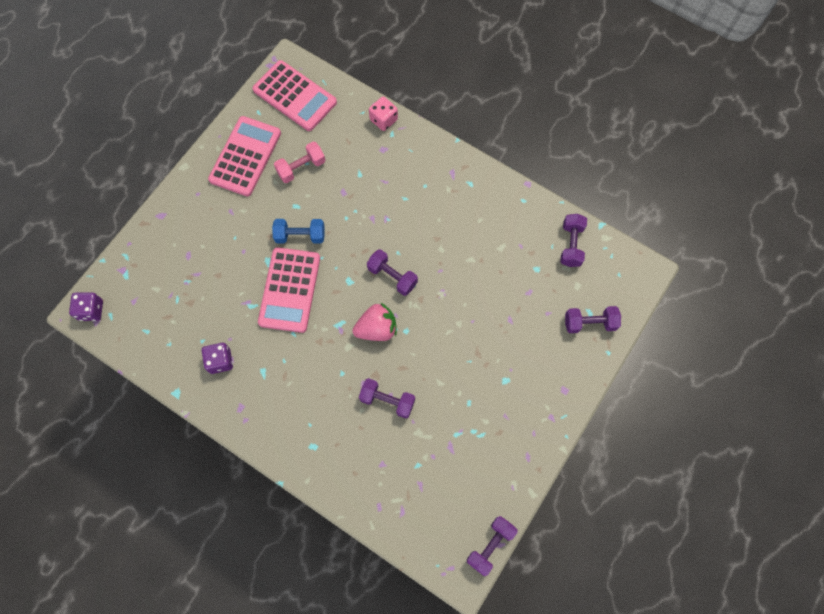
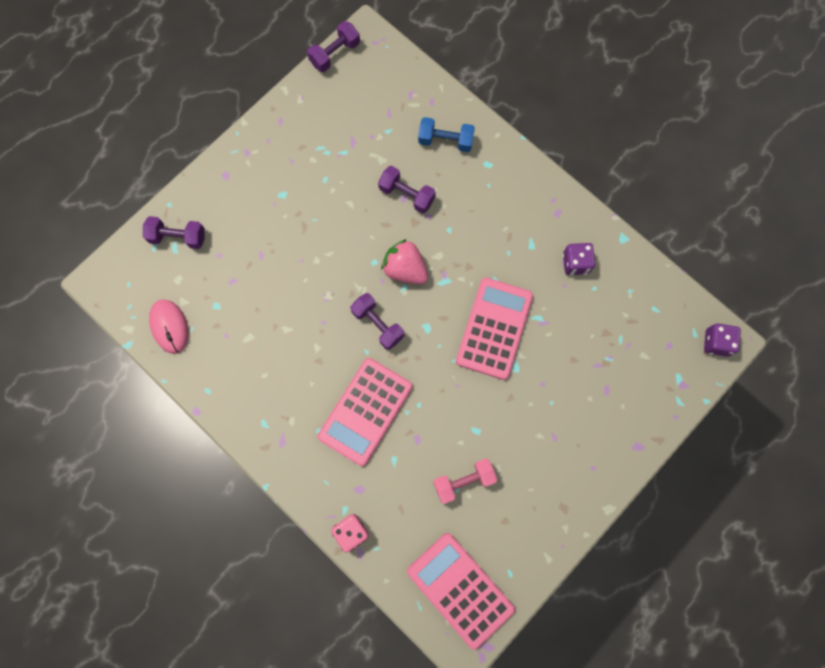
camera: 170 degrees left, 5 degrees up
(245, 156) = (531, 509): pink calculator -> pink calculator (365, 411)
(300, 236) = (475, 391): blue dumbbell -> blue dumbbell (445, 141)
(377, 329) = (405, 269): pink strawberry -> pink strawberry turned 45 degrees clockwise
(571, 245) = (169, 327): purple dumbbell -> pink mouse

